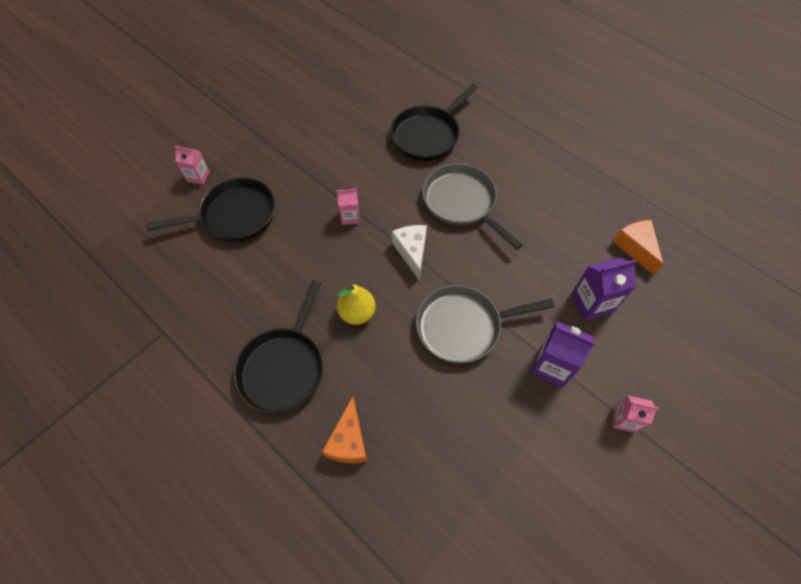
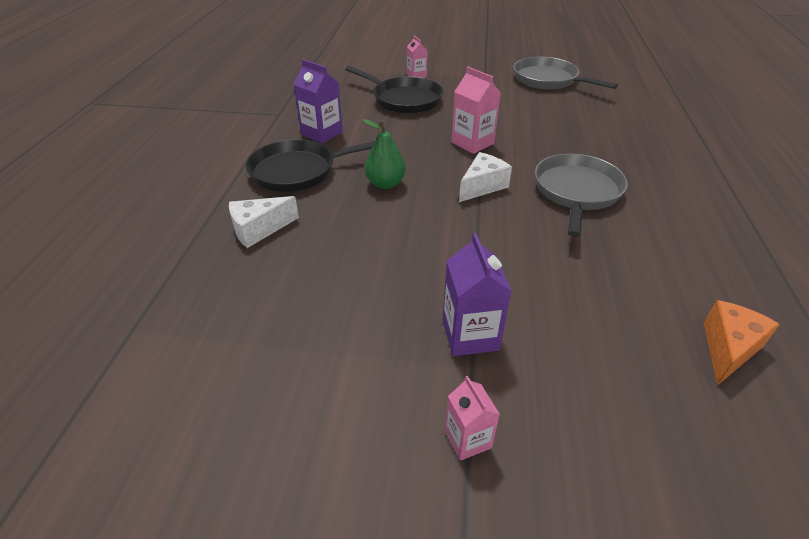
camera: 55 degrees right, 20 degrees down
(349, 441) = (259, 230): orange cheese -> white cheese
(350, 217) = (472, 143): pink carton -> pink carton, size x1.60
(357, 313) = (385, 184): yellow pear -> green pear
(427, 135) = (615, 144): black pan -> none
(463, 326) = (442, 248): grey pan -> grey pan (548, 80)
(592, 303) = (593, 337): purple carton -> purple carton (322, 133)

